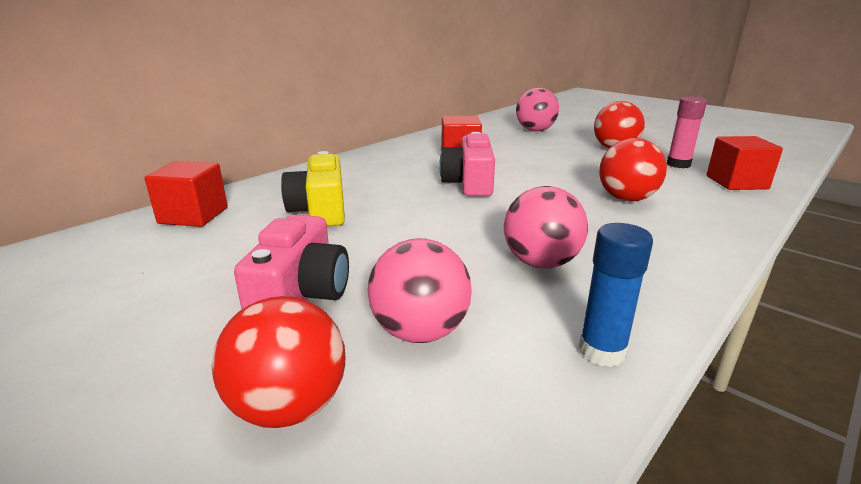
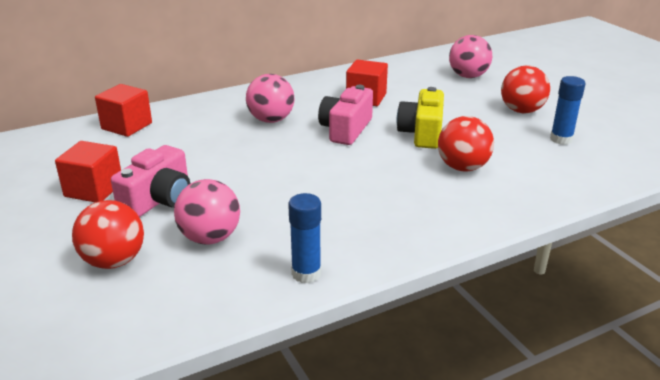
camera: 20 degrees right, 5 degrees up
(320, 210) = (213, 136): yellow camera -> yellow camera (422, 133)
(541, 263) = (330, 209): pink ball -> pink ball (271, 120)
(678, 164) = (561, 139): pink glue stick -> blue glue stick
(736, 182) = (590, 168): red cube -> red cube (94, 189)

